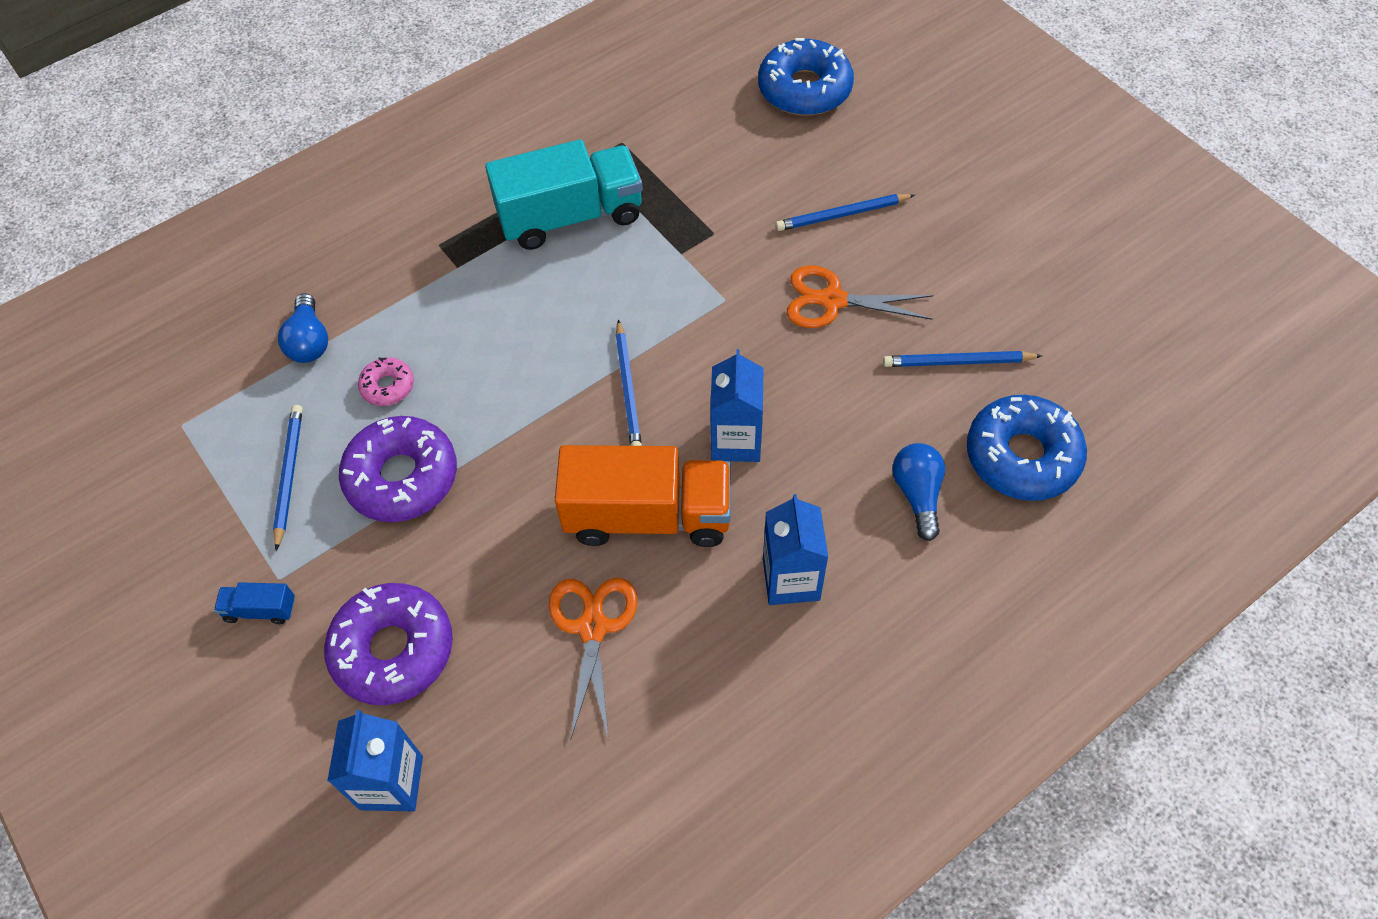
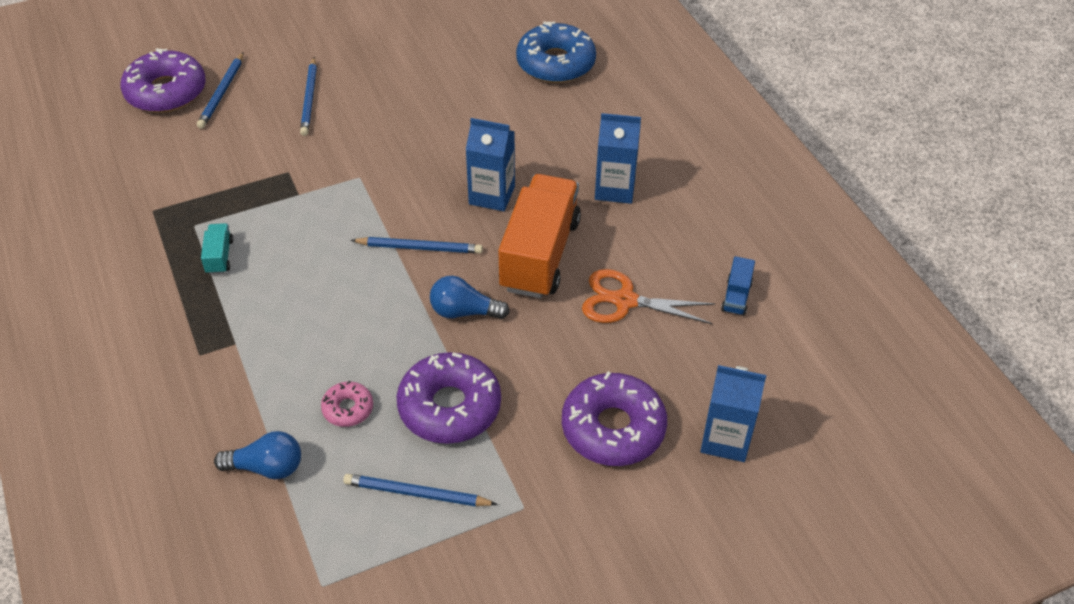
camera: 80 degrees left, 10 degrees down
(260, 610) = (550, 523): blue truck -> blue truck (736, 296)
(570, 216) = (219, 257): turquoise truck -> turquoise truck, size x0.42
(804, 89) = (166, 92): blue donut -> purple donut
(832, 300) = (388, 121): orange scissors -> none
(917, 494) = (568, 115): blue light bulb -> blue light bulb (464, 311)
(958, 362) = (470, 73): blue pencil -> blue pencil (222, 93)

